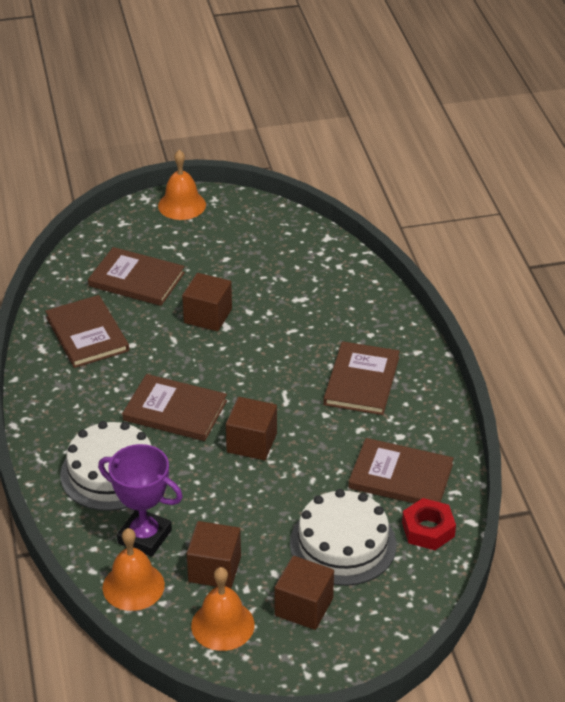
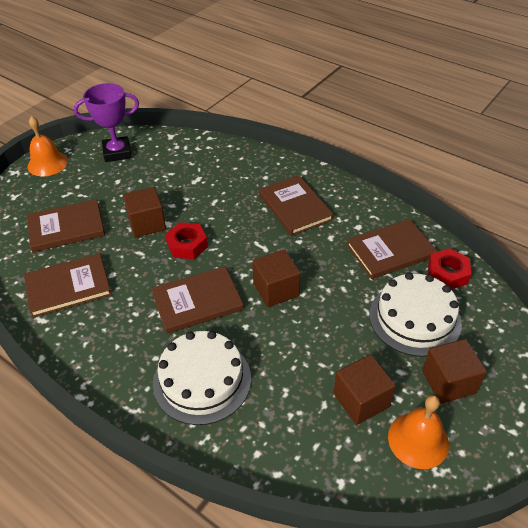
camera: 40 degrees left, 5 degrees up
(87, 334) = (68, 287): brown book -> brown book turned 45 degrees counterclockwise
(133, 586) = (322, 461): orange bell -> none
(144, 536) = (284, 413): purple trophy -> purple trophy (117, 152)
(221, 357) = (187, 245): none -> red nut

